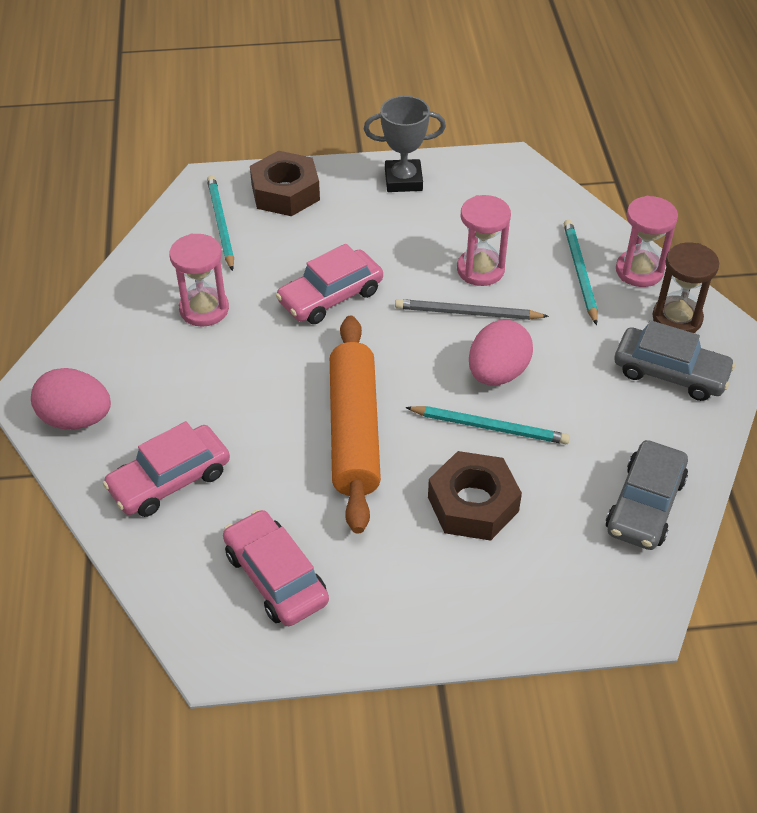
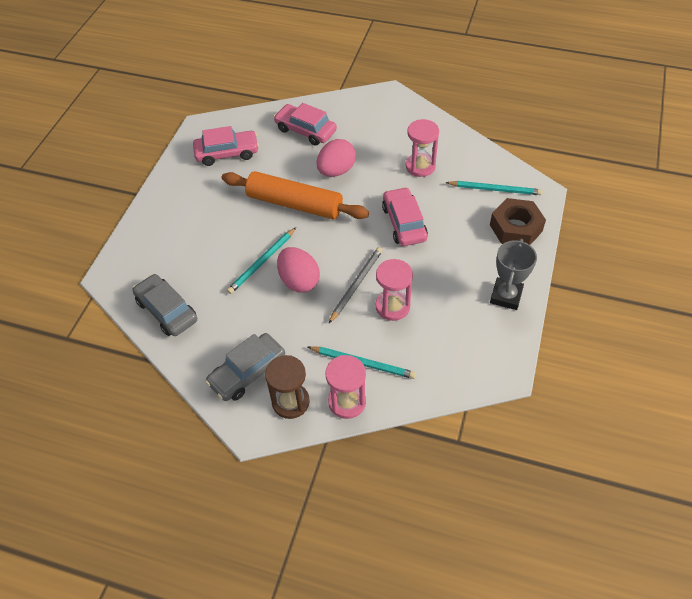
camera: 115 degrees right, 5 degrees up
(76, 419) = (364, 106): pink egg -> pink egg (336, 171)
(169, 480) = (305, 130): pink car -> pink car turned 45 degrees counterclockwise
(473, 504) = (218, 236): brown nut -> none

